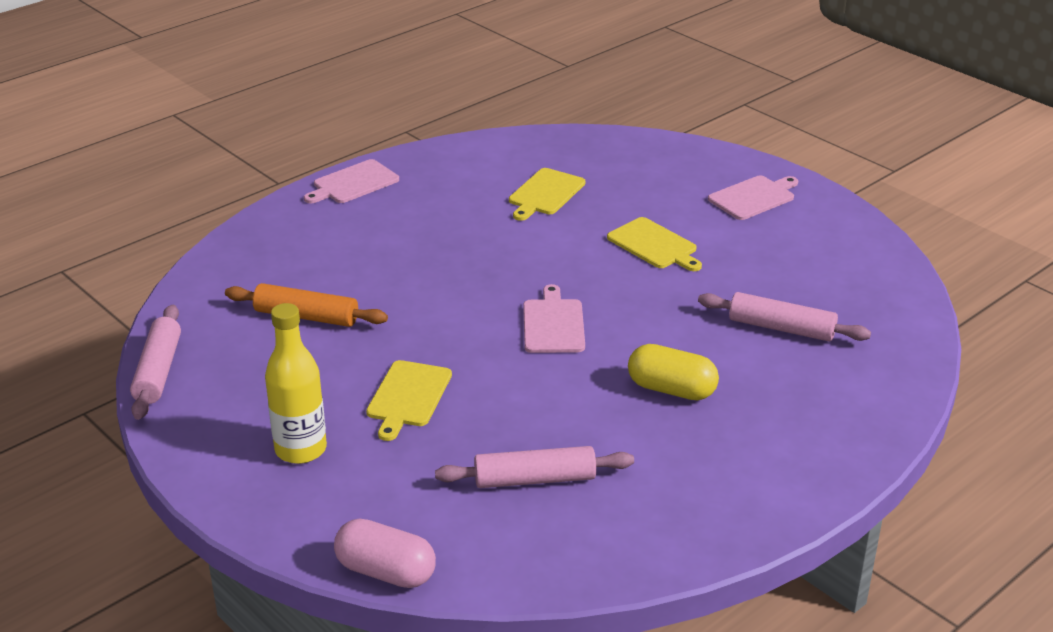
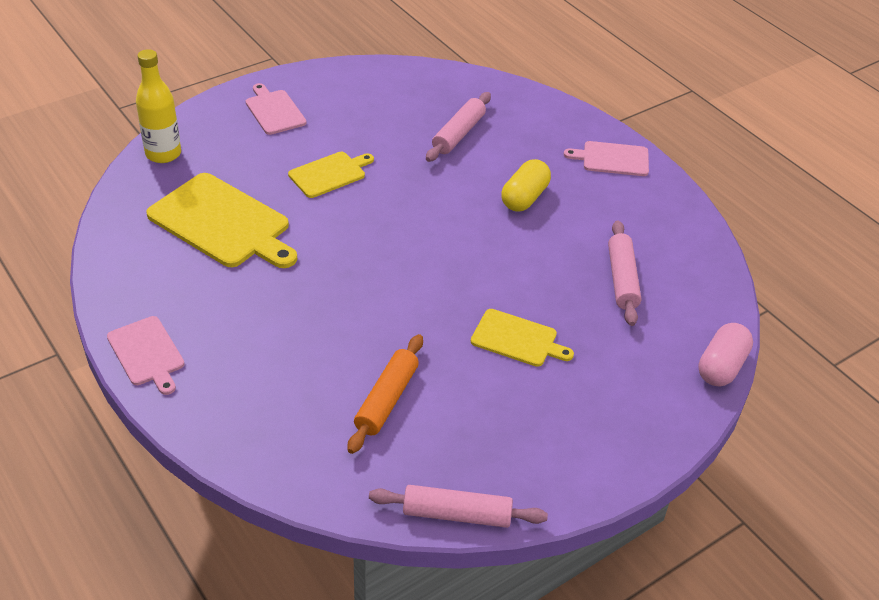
camera: 85 degrees left, 10 degrees up
(301, 449) = (581, 410): yellow bottle -> yellow bottle (163, 154)
(545, 193) = (222, 223): yellow cutting board -> yellow cutting board, size x1.78
(553, 324) = (431, 245): pink cutting board -> pink cutting board (612, 159)

